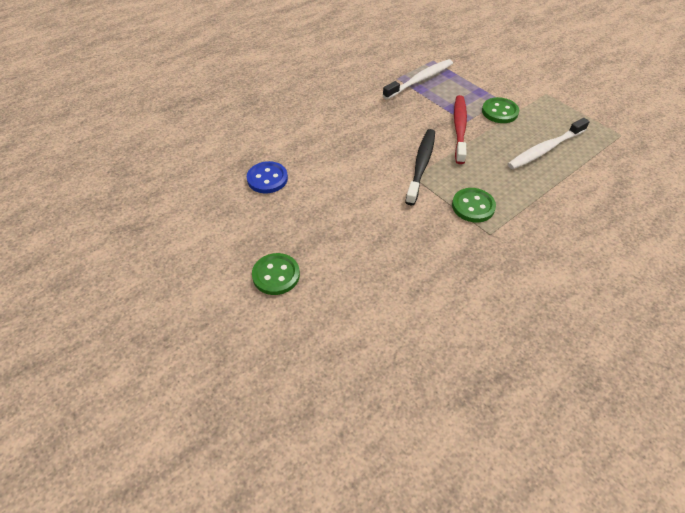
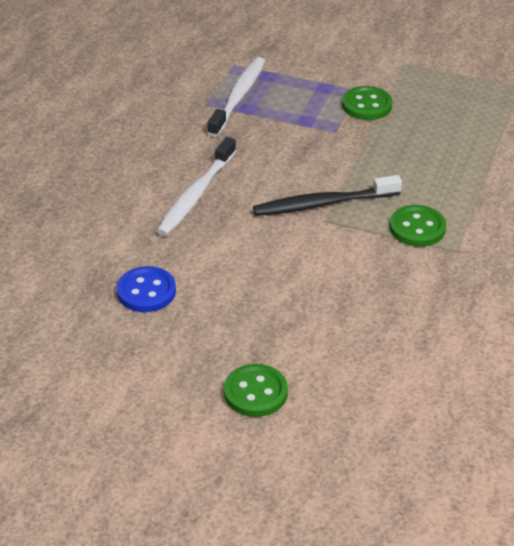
camera: 30 degrees left, 10 degrees down
(421, 165) = (323, 204): black toothbrush -> black toothbrush turned 90 degrees counterclockwise
(459, 128) = (334, 143): red toothbrush -> none
(545, 149) = (449, 133): white toothbrush -> white toothbrush (196, 195)

